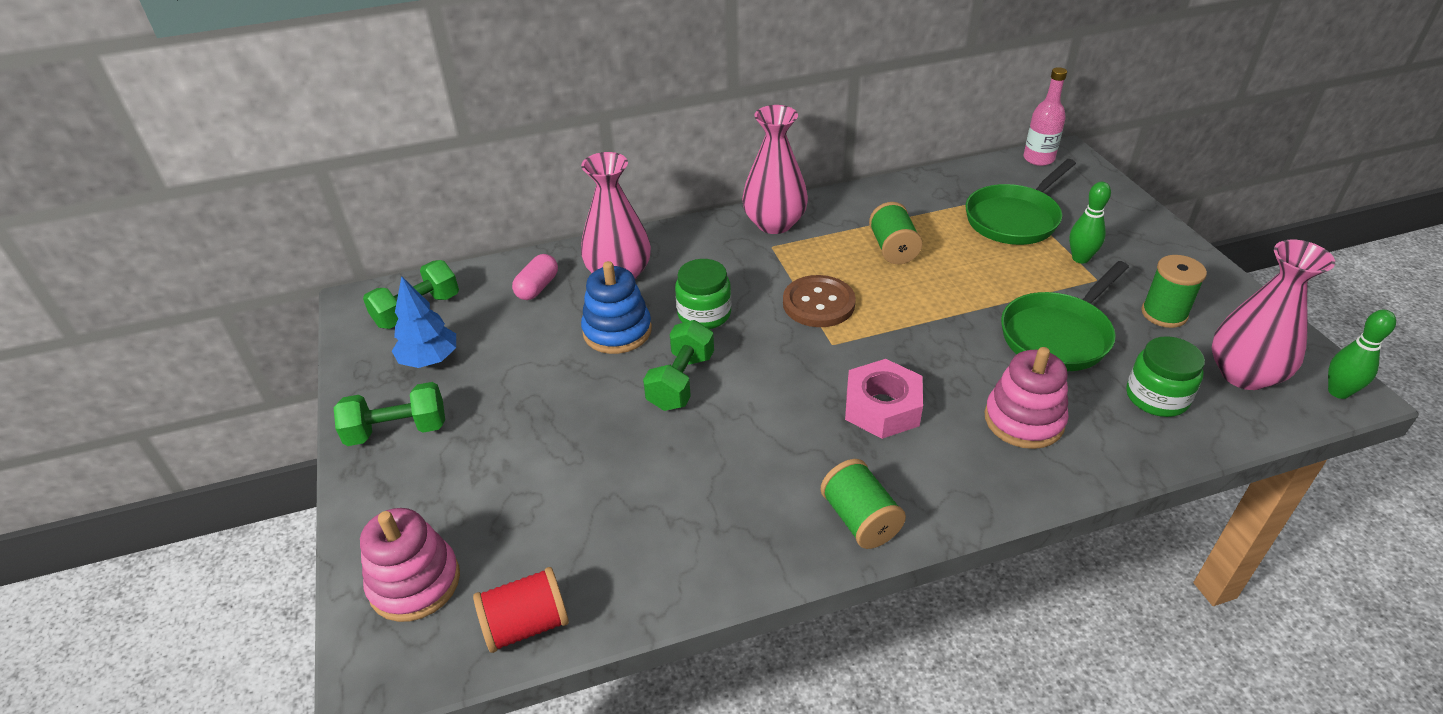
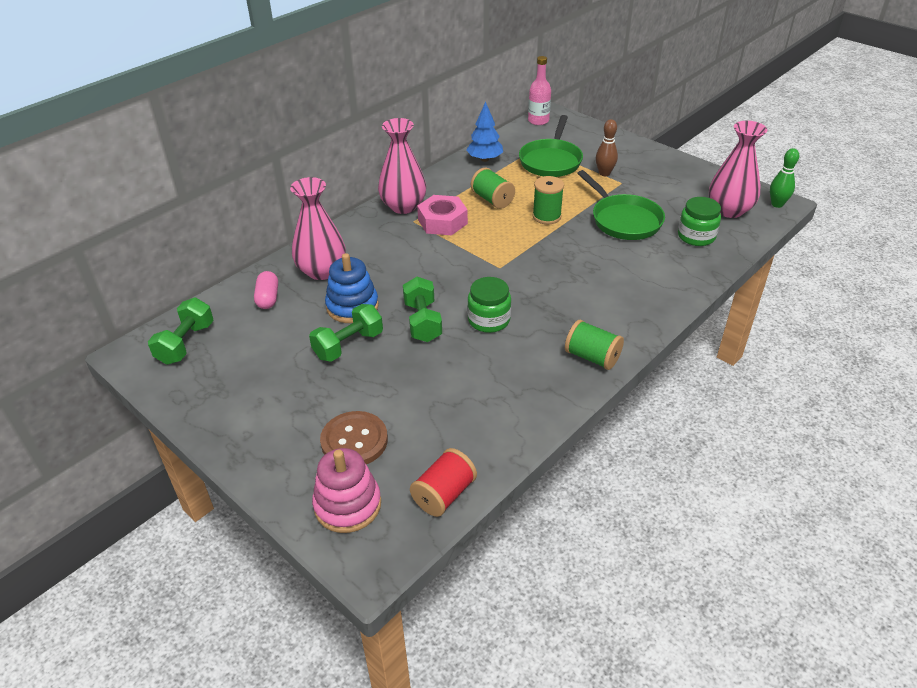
camera: 30 degrees left, 0 degrees up
(397, 430) = (246, 424): green dumbbell -> green dumbbell (348, 345)
(430, 360) = (228, 371): blue tree -> blue tree (485, 159)
(704, 314) = (403, 276): green jar -> green jar (489, 320)
(818, 303) = (472, 246): brown button -> brown button (354, 441)
(882, 407) = (557, 293): pink nut -> pink nut (442, 221)
(1024, 420) = (639, 272): pink stacking toy -> none
(1058, 335) = (623, 220): green pan -> green pan turned 45 degrees counterclockwise
(1080, 258) = (604, 173): green bowling pin -> brown bowling pin
(1164, 314) = (669, 191): green spool -> green spool (546, 216)

